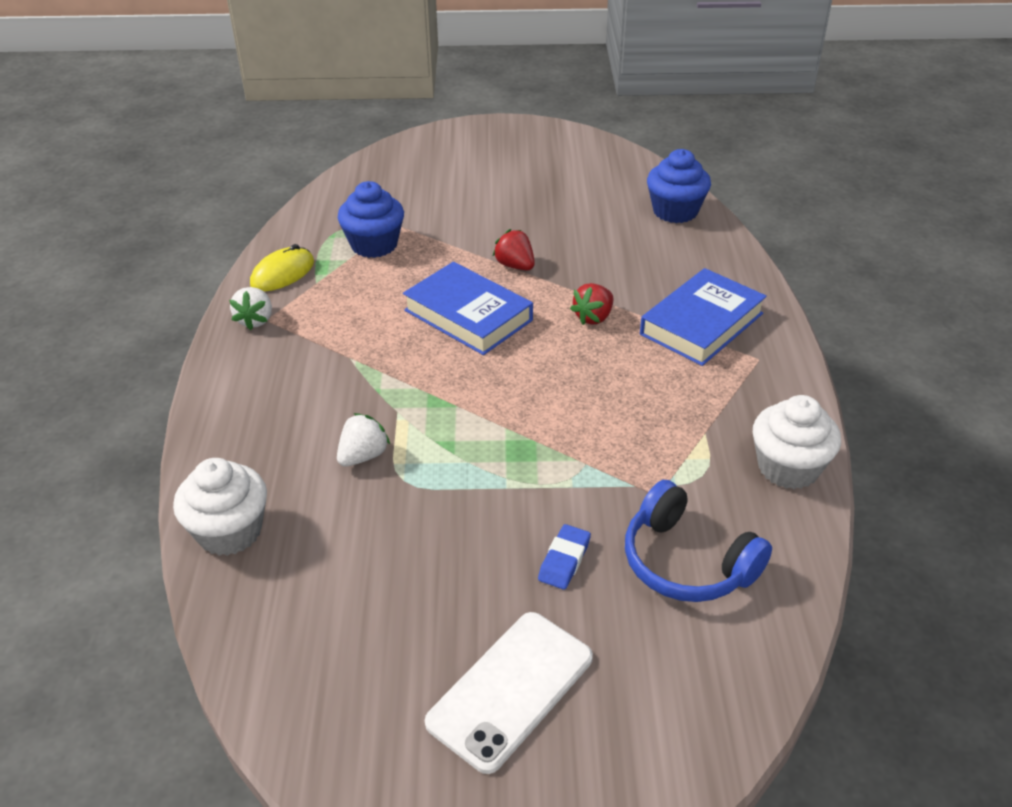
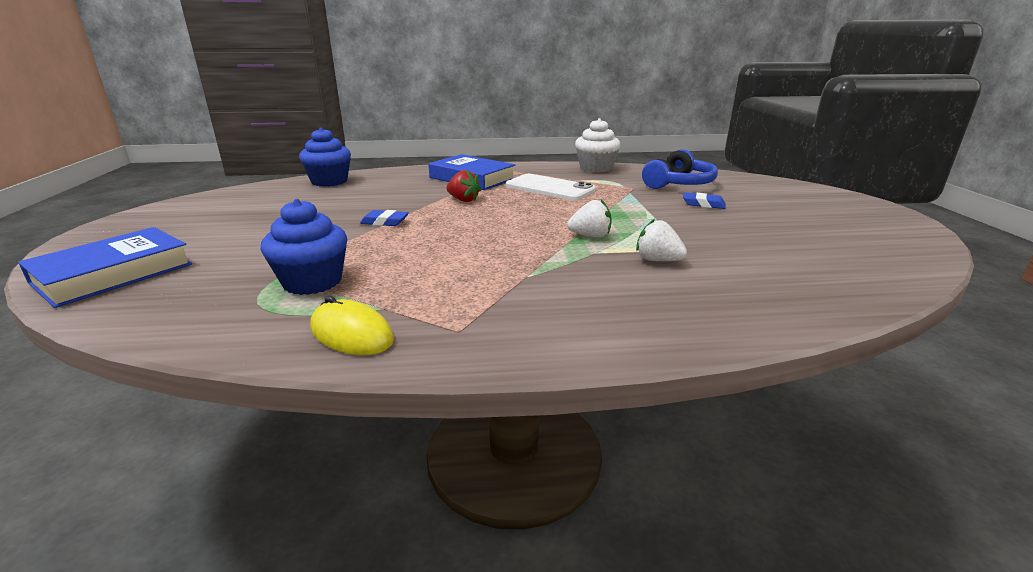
camera: 95 degrees left, 15 degrees down
(229, 531) = (794, 305): white cupcake -> none
(255, 320) = (459, 339): white strawberry -> white strawberry (590, 236)
(468, 315) = (457, 235): blue book -> blue book (113, 273)
(510, 690) = (806, 212): white phone -> white phone (550, 188)
(515, 266) = (384, 222): red strawberry -> blue eraser

